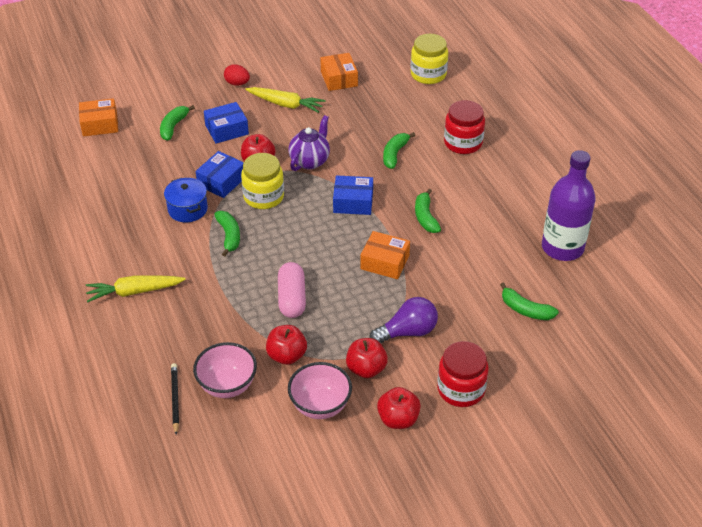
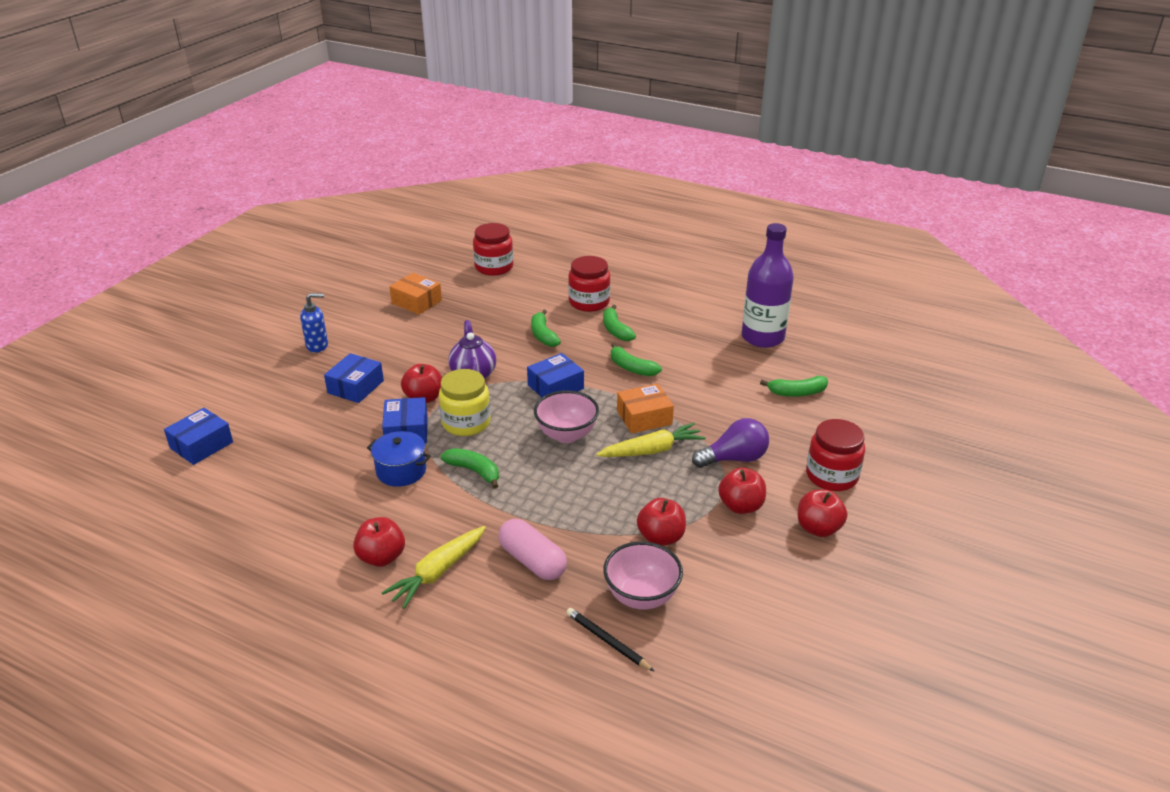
camera: 40 degrees left, 10 degrees down
(100, 124) = (201, 445): orange box -> blue box
(116, 262) = (381, 557): none -> red apple
(173, 126) = (293, 409): green banana -> green banana (616, 330)
(237, 83) = (317, 346): red egg -> blue soap dispenser
(286, 104) = (390, 342): yellow carrot -> yellow carrot (652, 450)
(292, 298) = (602, 489): pink capsule -> pink capsule (532, 561)
(320, 406) = (744, 559): pink bowl -> pink bowl (566, 435)
(407, 332) = (734, 458): purple light bulb -> purple light bulb turned 45 degrees clockwise
(428, 74) = (494, 267): yellow jar -> red jar

